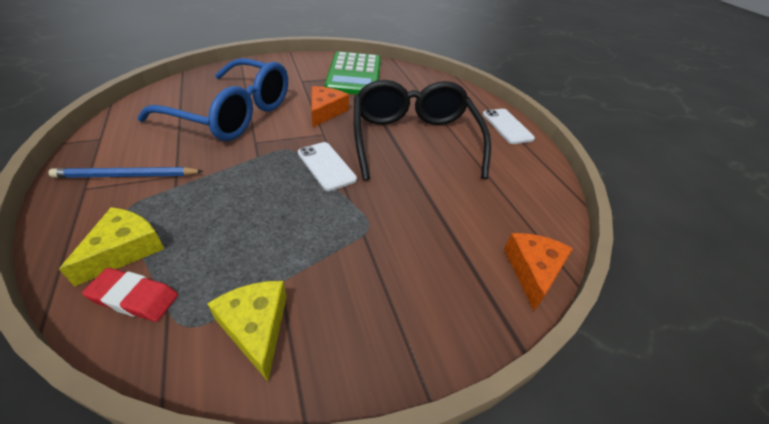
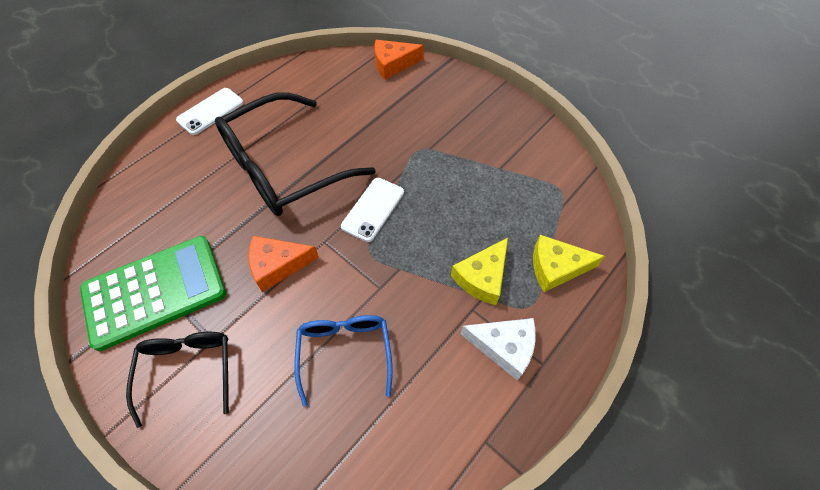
camera: 115 degrees left, 15 degrees up
(127, 176) = (504, 347): blue pencil -> white cheese
(134, 297) = (572, 228): red eraser -> none
(232, 113) = (345, 353): blue glasses -> blue glasses, size x0.55
(256, 327) = (533, 160): yellow cheese -> yellow cheese (482, 277)
(293, 72) = (188, 371): none -> black glasses

